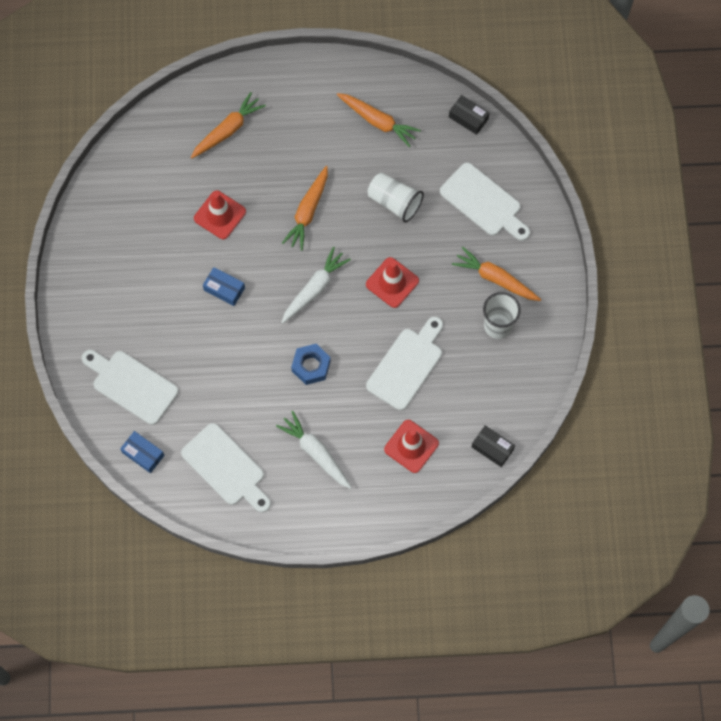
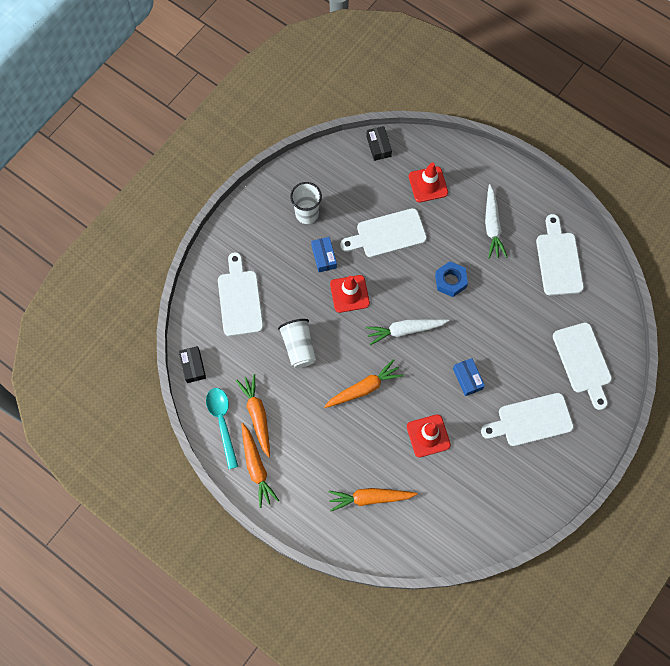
camera: 140 degrees left, 0 degrees up
(140, 296) = (531, 420): none -> white cutting board
(143, 454) = (608, 310): blue box -> blue box (324, 257)
(401, 94) = (222, 422): none -> turquoise spoon
(495, 278) = (280, 244): orange carrot -> orange carrot (256, 467)

